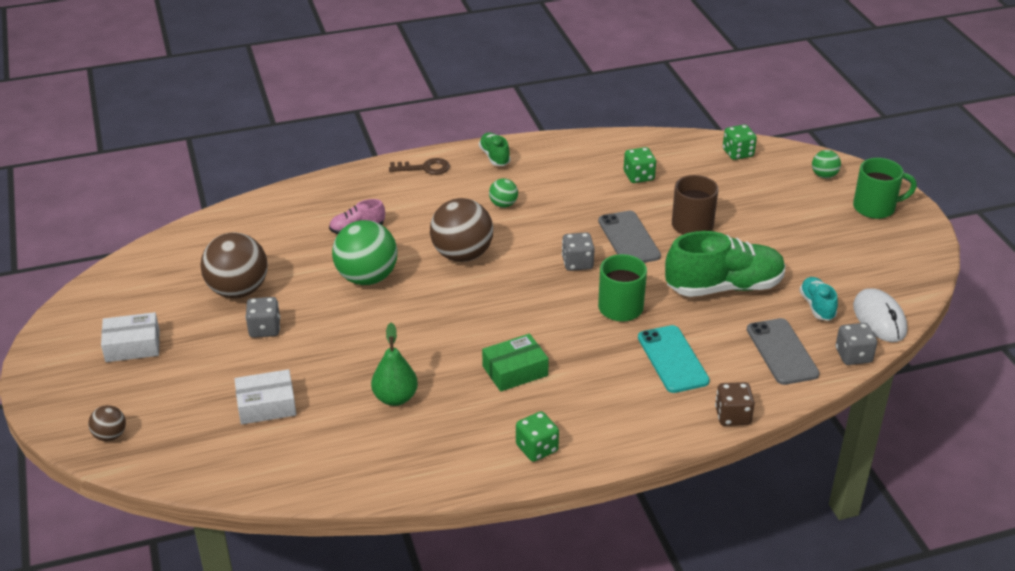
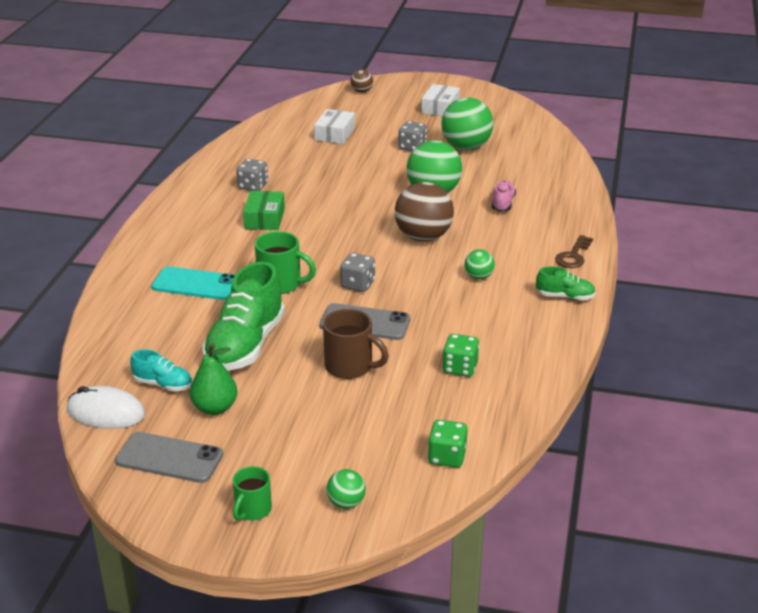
camera: 120 degrees right, 5 degrees down
(238, 290) = (466, 147): brown ball -> green ball
(395, 398) = (291, 172): green pear -> green pear (215, 408)
(537, 448) = (184, 204): green dice -> none
(732, 416) = (110, 286): brown dice -> none
(782, 352) = (138, 338): grey phone -> grey phone (169, 458)
(853, 356) = (87, 373): grey dice -> grey dice (253, 186)
(875, 208) = (252, 510): green mug -> green mug, size x0.65

